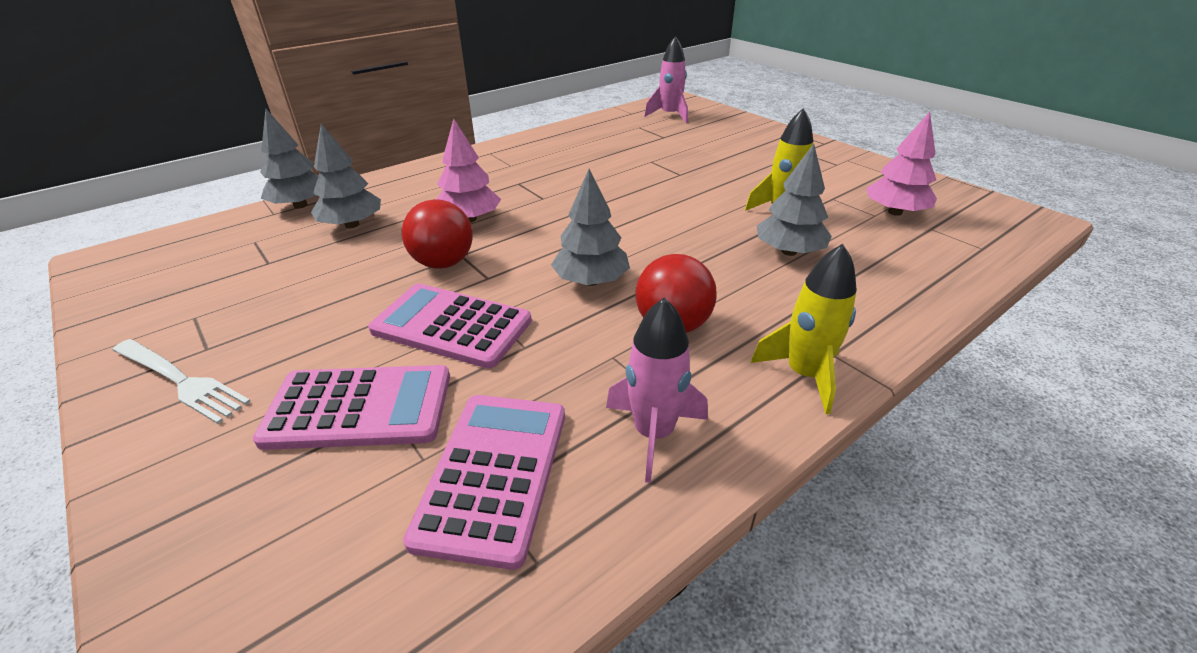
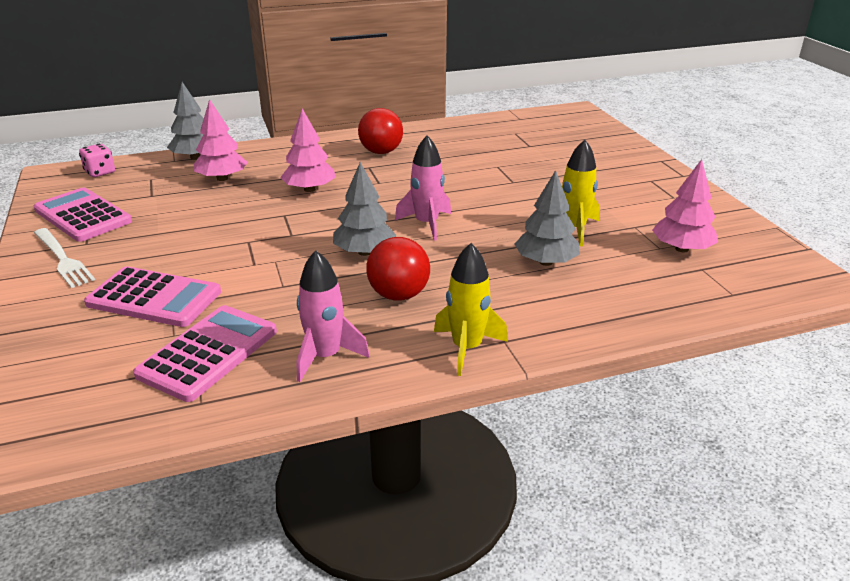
camera: 20 degrees right, 5 degrees down
(176, 245) = (100, 172): none -> pink dice
(352, 225) = (222, 178): grey tree -> pink tree
(443, 263) = (267, 218): red ball -> red ball (381, 152)
(451, 326) = (243, 262): pink calculator -> pink calculator (82, 216)
(670, 115) = (554, 126): pink rocket -> pink rocket (426, 224)

